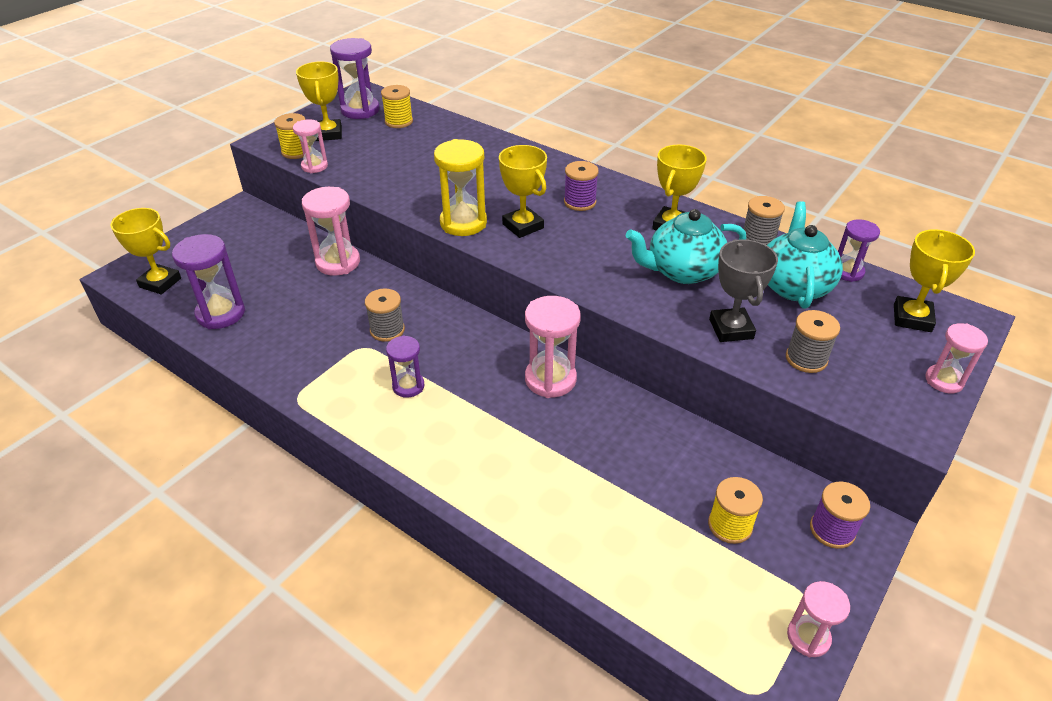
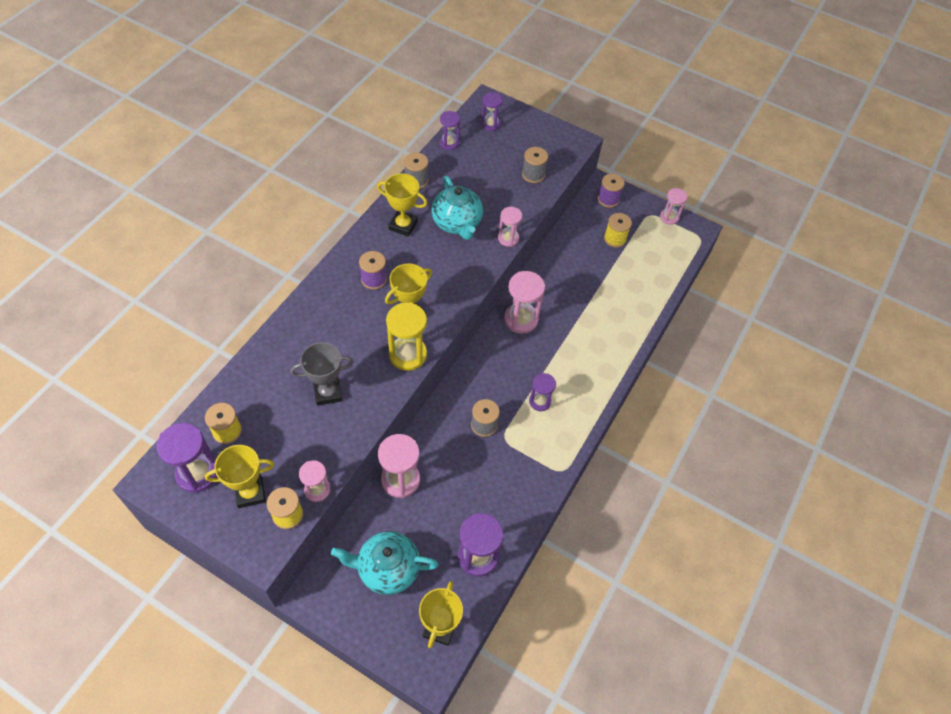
camera: 100 degrees left, 15 degrees up
(731, 329) = (512, 204): grey trophy -> grey trophy (327, 392)
(793, 286) = (466, 170): turquoise teapot -> turquoise teapot (387, 569)
(912, 318) = (490, 124): yellow trophy -> purple hourglass
(944, 381) = (540, 123): pink hourglass -> pink hourglass (508, 238)

